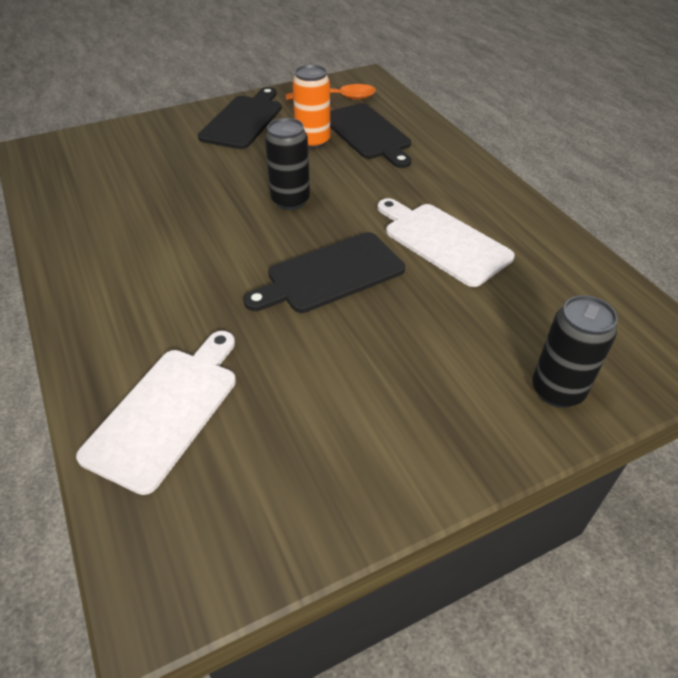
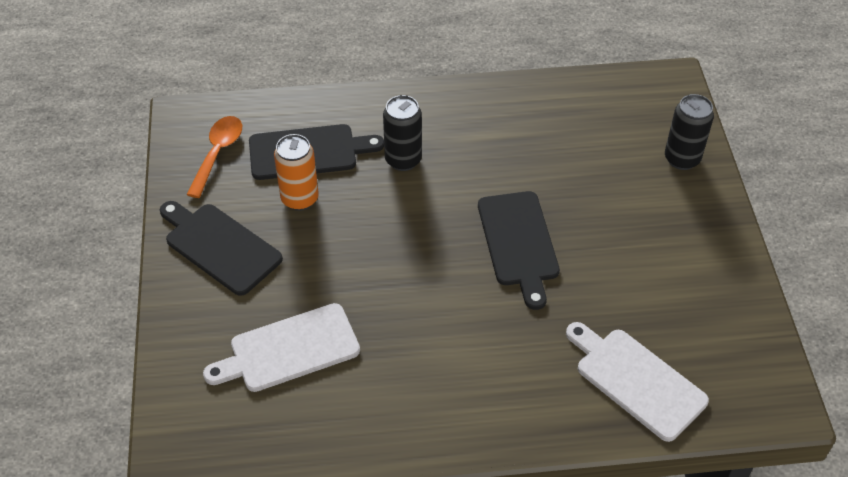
camera: 70 degrees left, 5 degrees up
(290, 201) = (399, 243): black can -> black can (403, 160)
(443, 241) = (505, 158): white cutting board -> white cutting board (289, 349)

